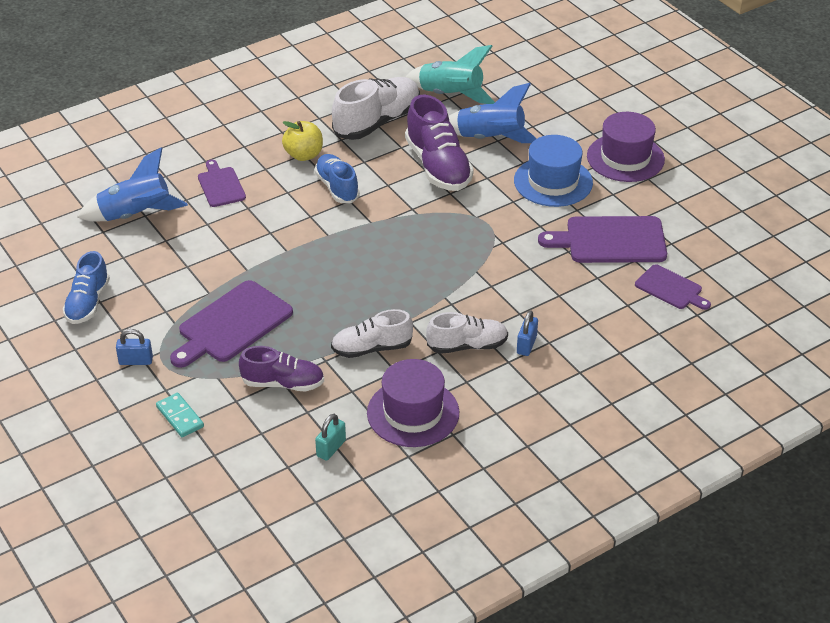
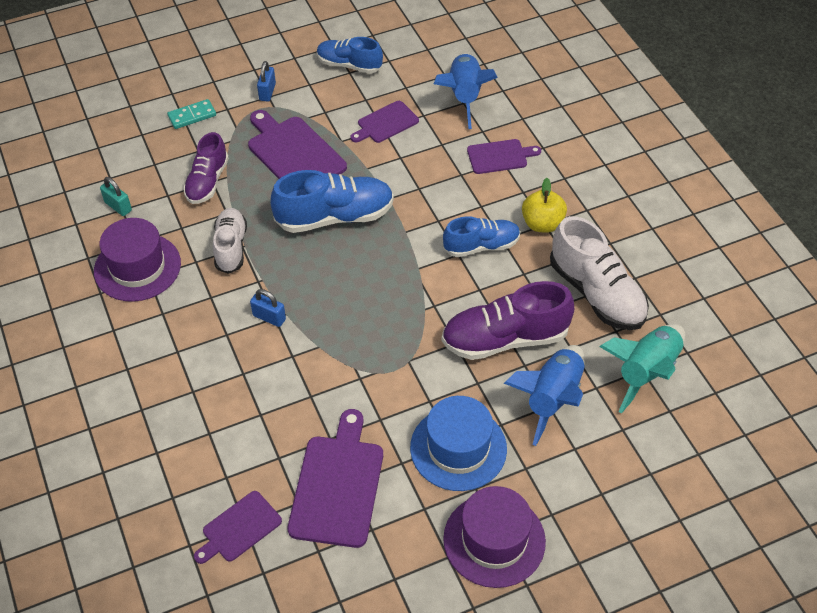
camera: 100 degrees right, 10 degrees up
(180, 264) = (385, 123): none -> purple cutting board
(317, 282) = (335, 217): none -> blue shoe
(467, 346) = (210, 321): white shoe -> none
(526, 345) = (195, 370): blue padlock -> blue padlock (269, 317)

